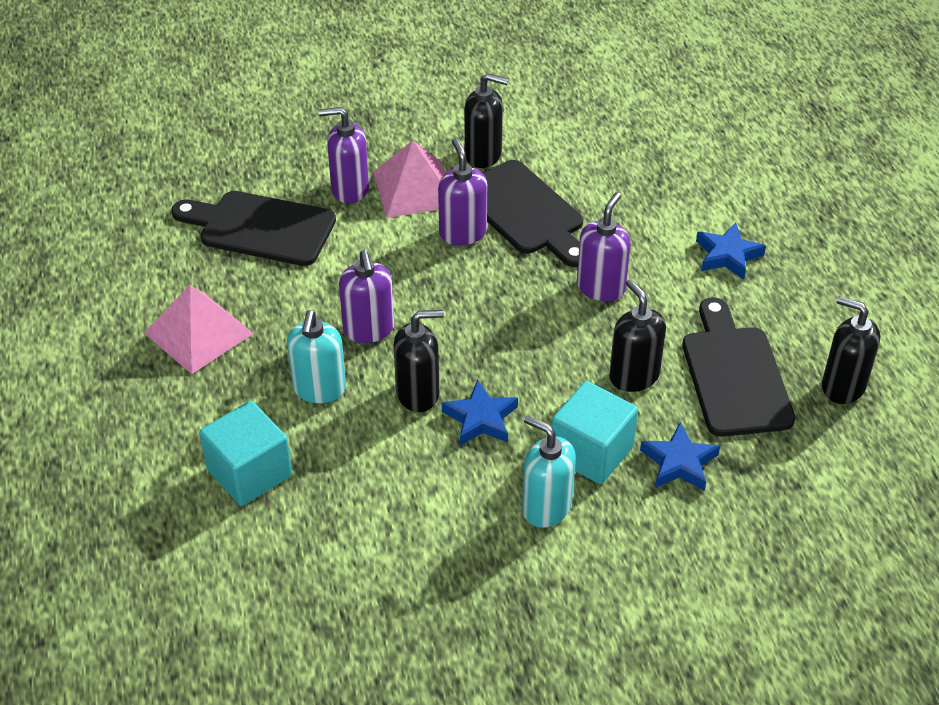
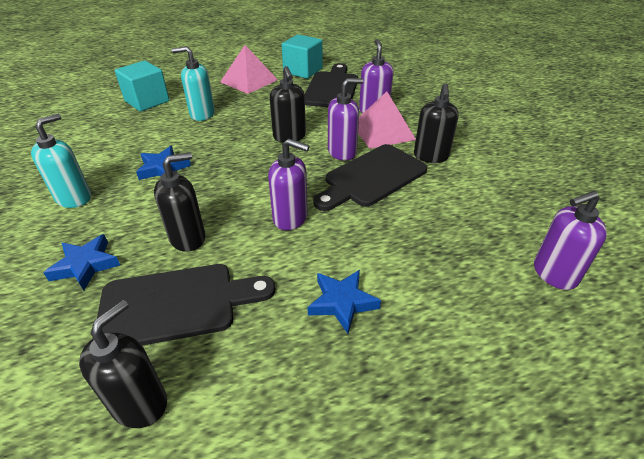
camera: 85 degrees right, 5 degrees down
(368, 329) = (248, 125): purple soap dispenser -> purple soap dispenser (554, 273)
(418, 394) = (191, 144): black soap dispenser -> black soap dispenser (289, 136)
(591, 452) = (115, 217): turquoise cube -> turquoise cube (303, 71)

